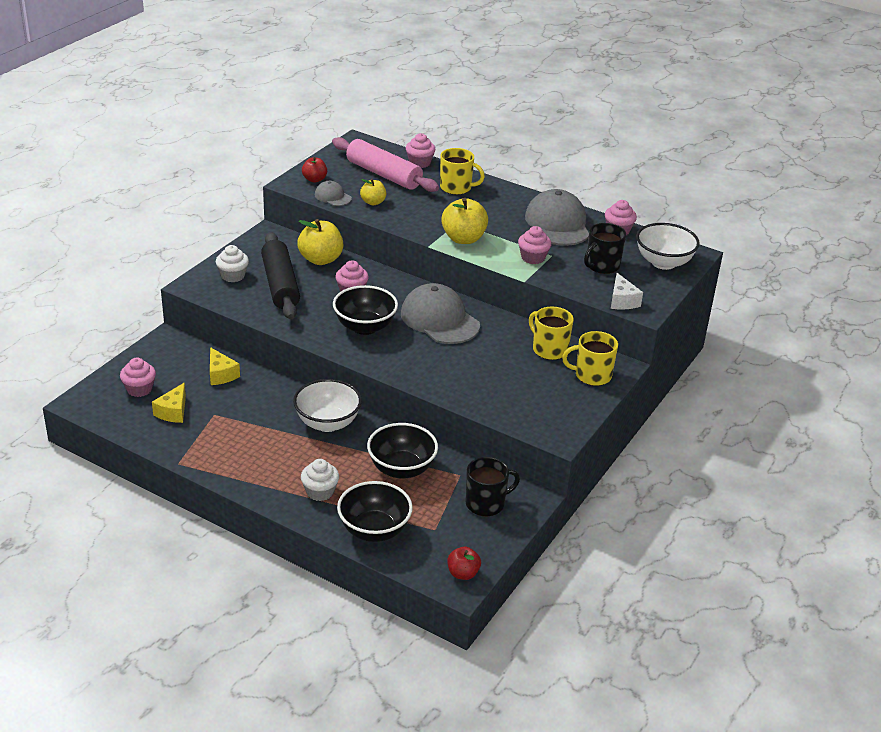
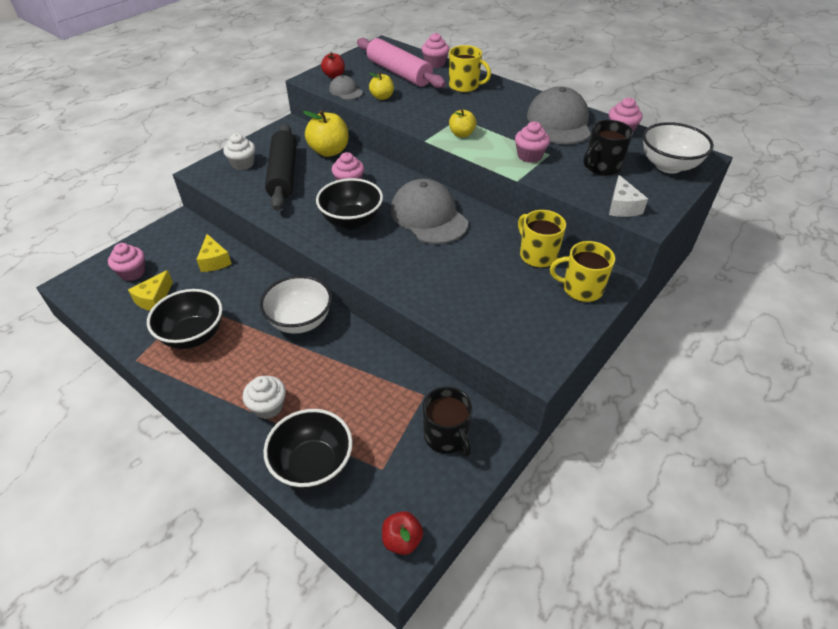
camera: 10 degrees right, 10 degrees up
(401, 469) = (362, 383): black bowl -> black bowl (193, 335)
(463, 239) = (461, 134): yellow apple -> yellow apple, size x0.58
(486, 503) = (446, 436): black mug -> black mug turned 75 degrees clockwise

